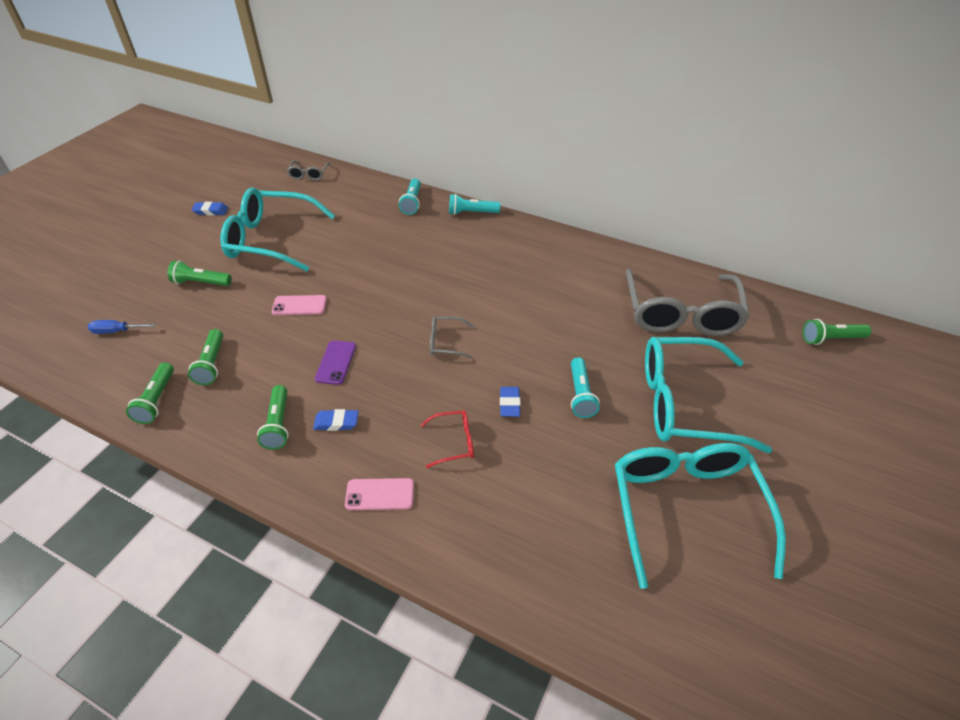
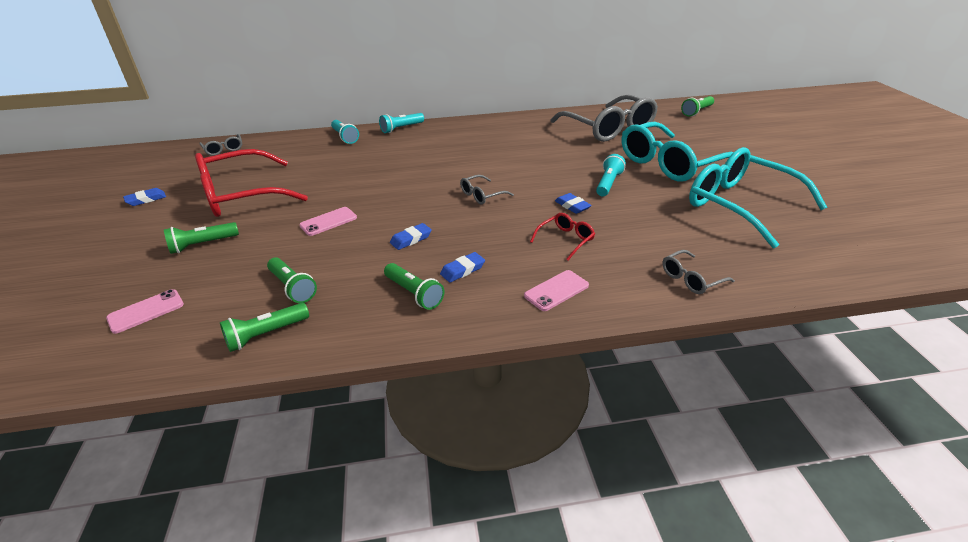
camera: 35 degrees left, 10 degrees down
(117, 331) = (146, 311): blue screwdriver -> pink phone
(157, 400) = (266, 334): green flashlight -> green flashlight turned 90 degrees clockwise
(270, 239) = (241, 195): turquoise glasses -> red glasses
(336, 362) = (411, 239): purple phone -> blue eraser
(508, 564) = (691, 279): none -> grey glasses
(580, 394) = (608, 183): turquoise flashlight -> turquoise flashlight turned 120 degrees counterclockwise

